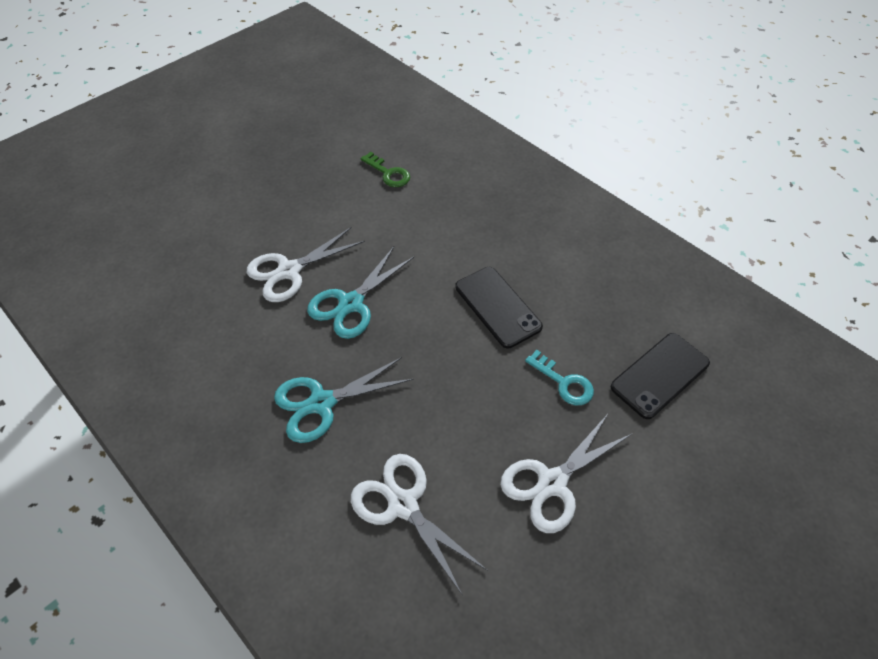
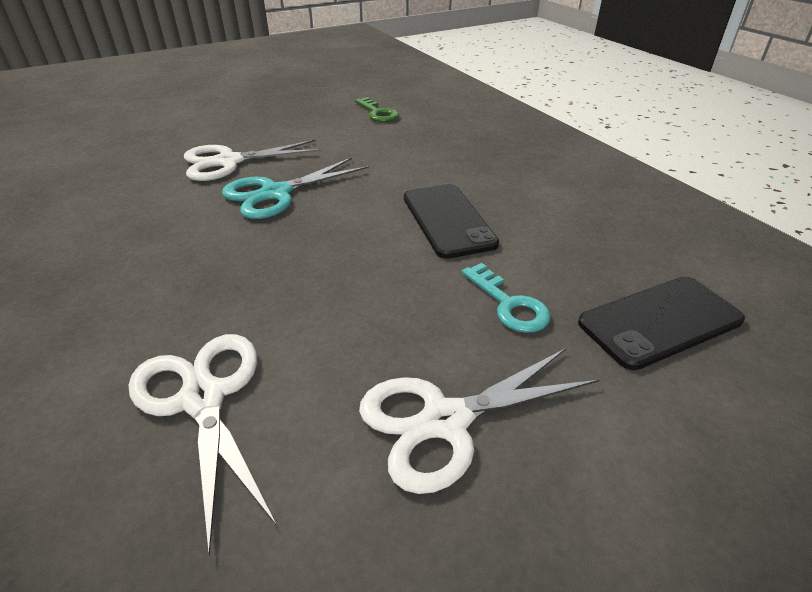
camera: 15 degrees right, 15 degrees down
(322, 403) = (179, 269): turquoise scissors -> none

